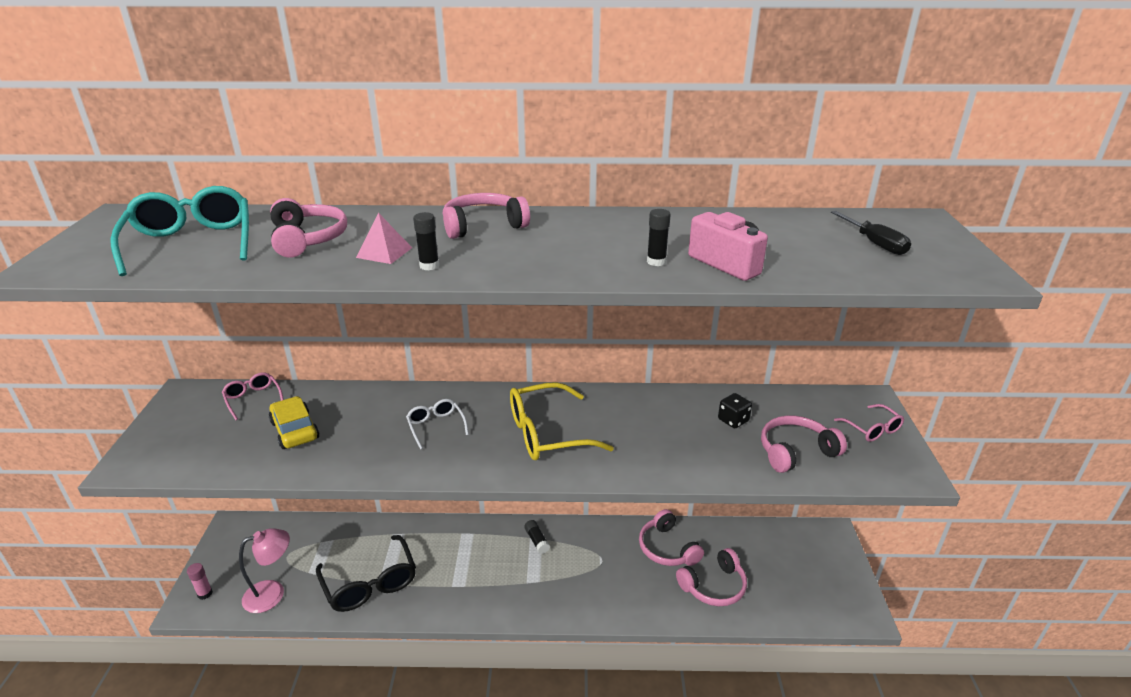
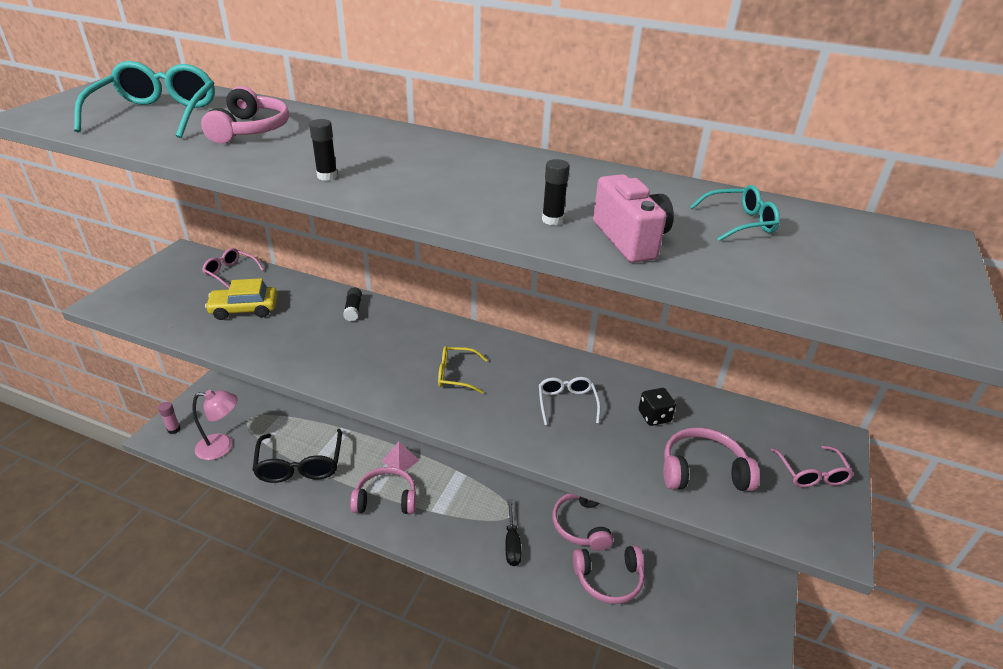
camera: 20 degrees right, 5 degrees up
(253, 399) = (230, 272): pink glasses -> pink glasses turned 45 degrees counterclockwise
(295, 430) = (244, 309): yellow car -> yellow car turned 90 degrees counterclockwise
(384, 252) = (301, 155): pink pyramid -> pink pyramid (400, 460)
(436, 426) = (361, 339): white glasses -> white glasses (566, 403)
(483, 226) = (415, 147): pink headphones -> pink headphones (386, 499)
(537, 541) = (461, 475): black glue stick -> black glue stick (353, 309)
(546, 433) = (455, 375): yellow glasses -> yellow glasses, size x0.54
(792, 234) = (740, 222): none -> turquoise glasses
(875, 244) = (835, 255): black screwdriver -> black screwdriver (512, 544)

